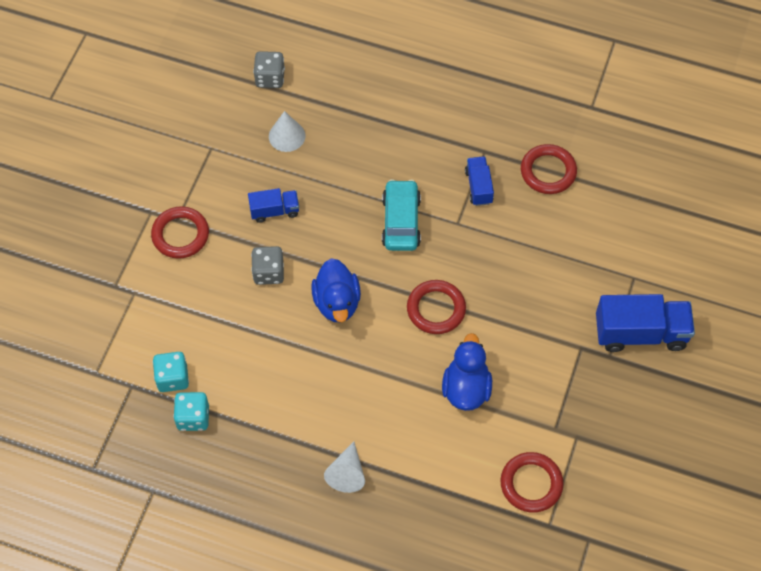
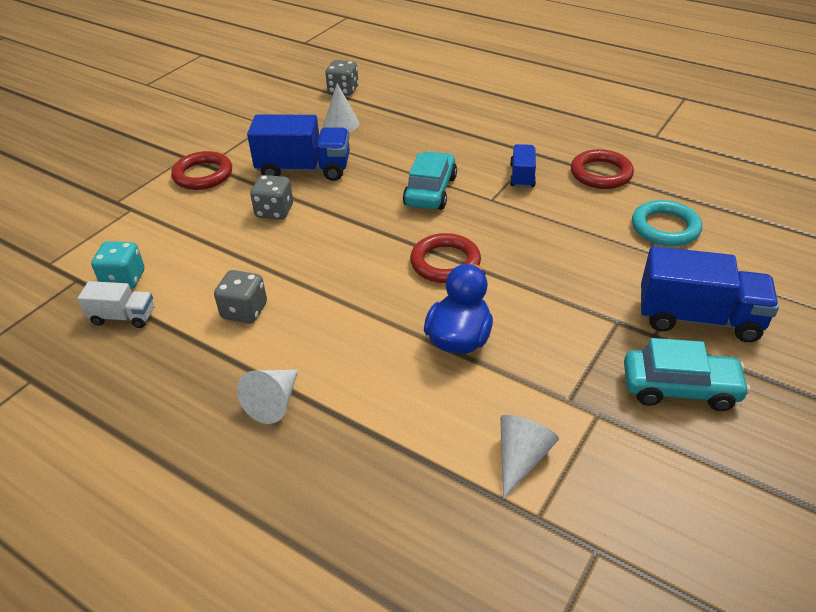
camera: 15 degrees right, 20 degrees down
(193, 417) = (123, 317): turquoise dice -> white truck
(274, 211) = (304, 169): blue truck -> blue truck, size x1.82
(289, 392) = (244, 311): none -> grey dice
(337, 302) = (335, 243): blue duck -> none
(531, 484) = (521, 459): red ring -> white cone
(609, 234) = (665, 227): none -> turquoise ring
(630, 403) = (680, 388): none -> turquoise car

